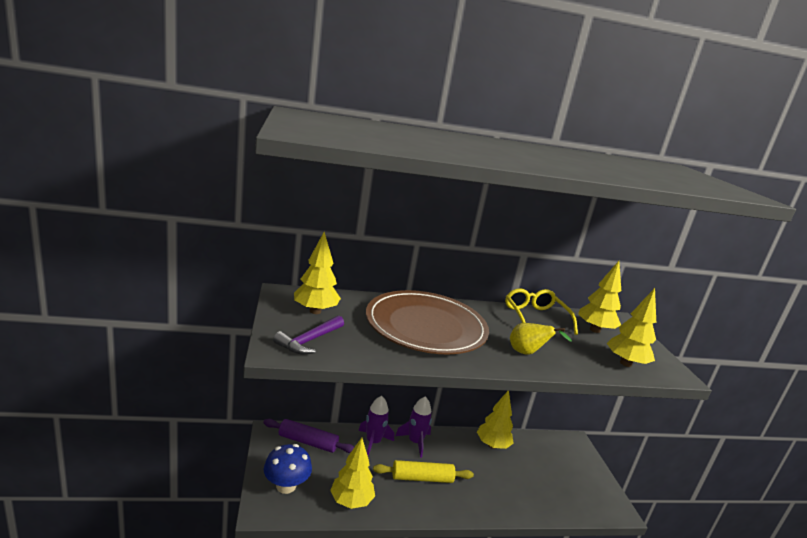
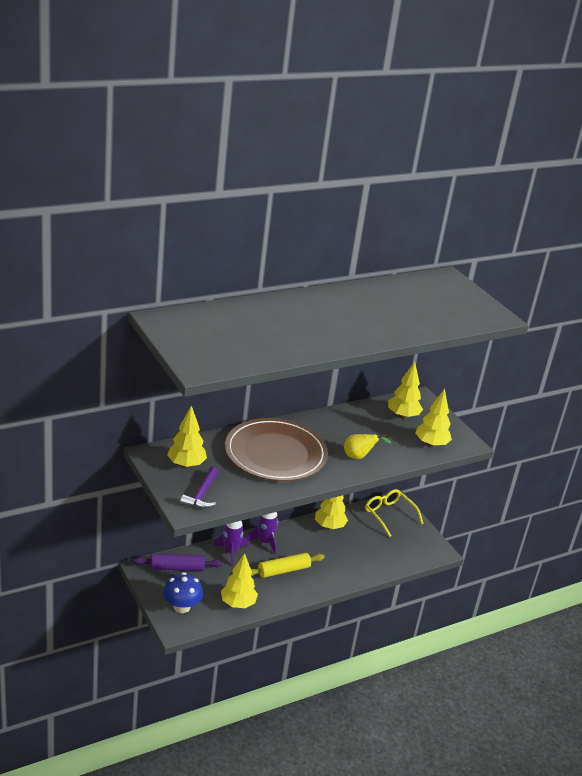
camera: 20 degrees left, 10 degrees up
(535, 317) = (353, 416): yellow glasses -> yellow glasses (389, 514)

